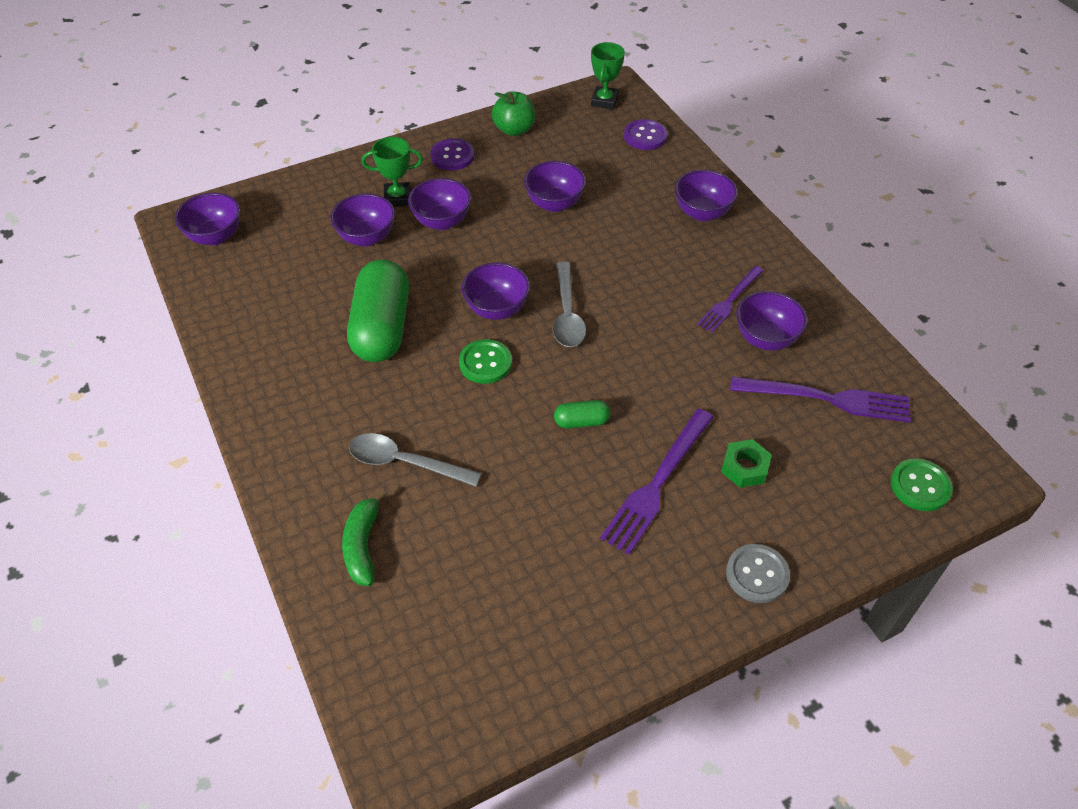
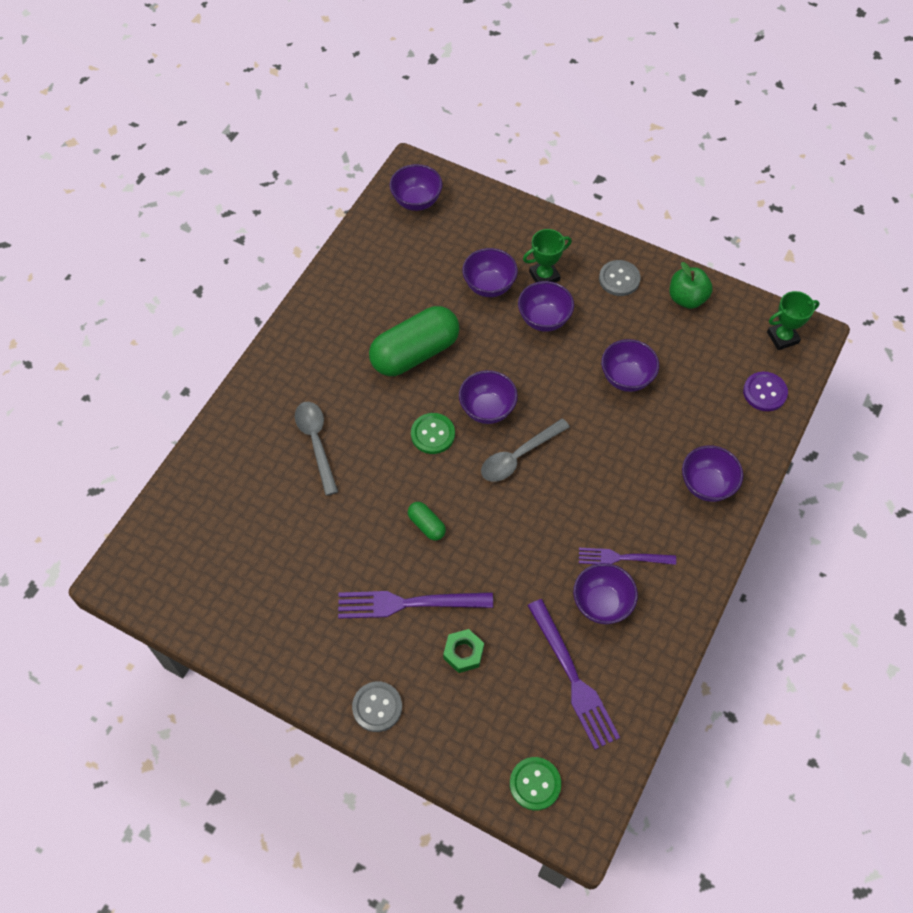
camera: 55 degrees right, 10 degrees up
(363, 545) = (240, 462): green banana -> none
(397, 198) = (544, 276): green trophy -> green trophy turned 75 degrees counterclockwise
(452, 156) = (619, 279): purple button -> grey button

